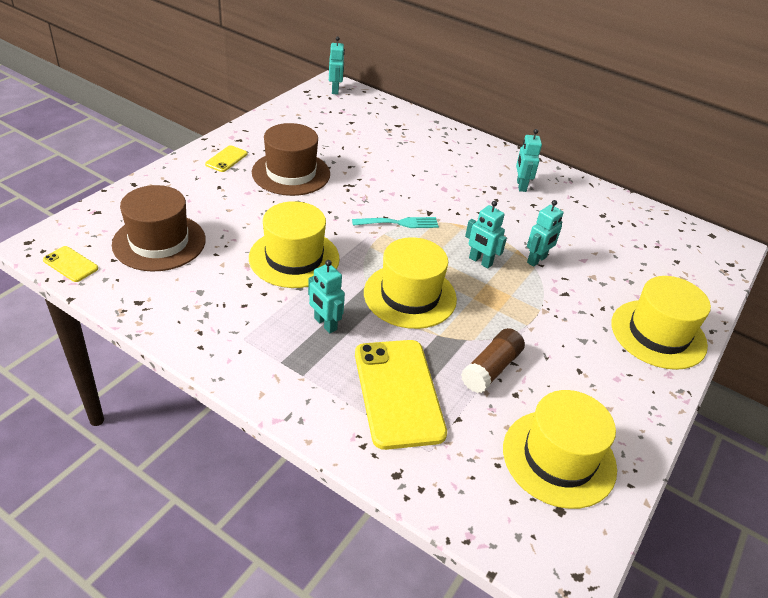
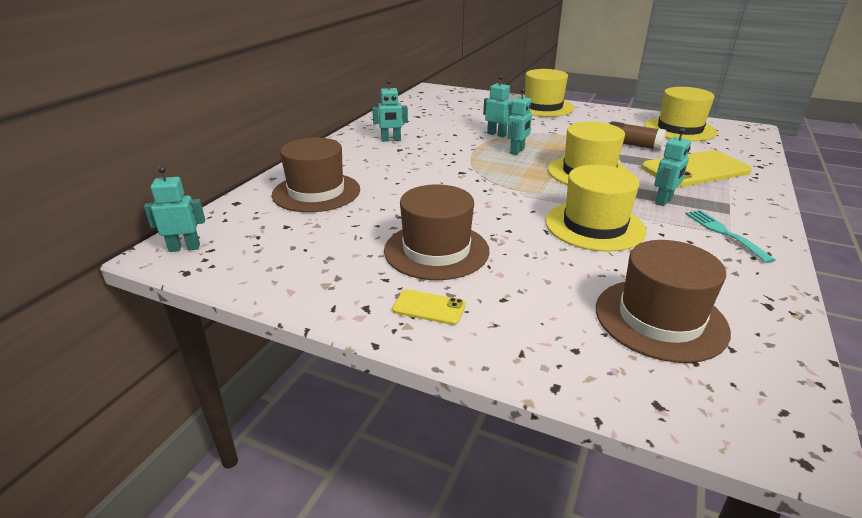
camera: 95 degrees left, 10 degrees down
(70, 264) = (786, 387): yellow phone -> none
(399, 223) = (490, 183): turquoise fork -> turquoise fork (724, 233)
(403, 137) = (316, 192): none -> brown hat

